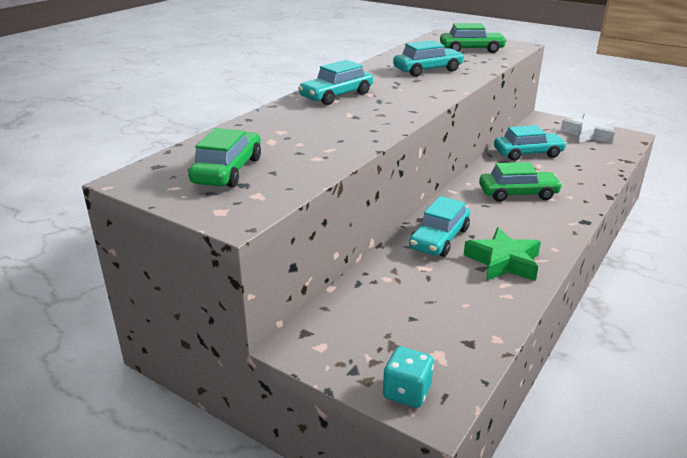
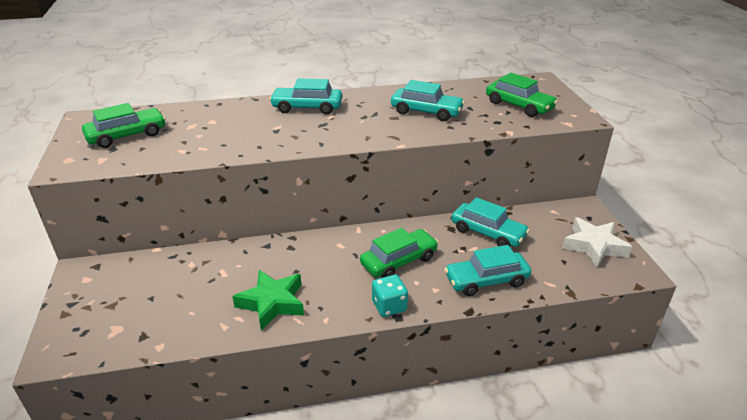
camera: 45 degrees right, 5 degrees up
(407, 392) = (64, 335): turquoise dice -> turquoise dice (389, 306)
(439, 239) = (272, 259): turquoise car -> turquoise car (486, 280)
(518, 194) = (399, 261): green car -> green car turned 75 degrees counterclockwise

